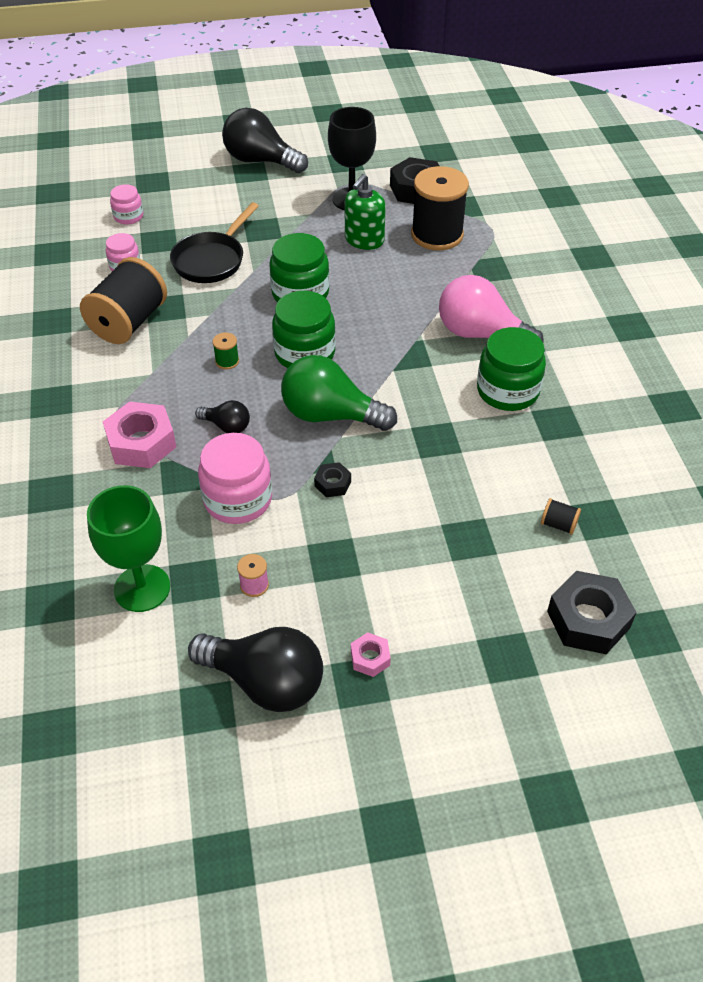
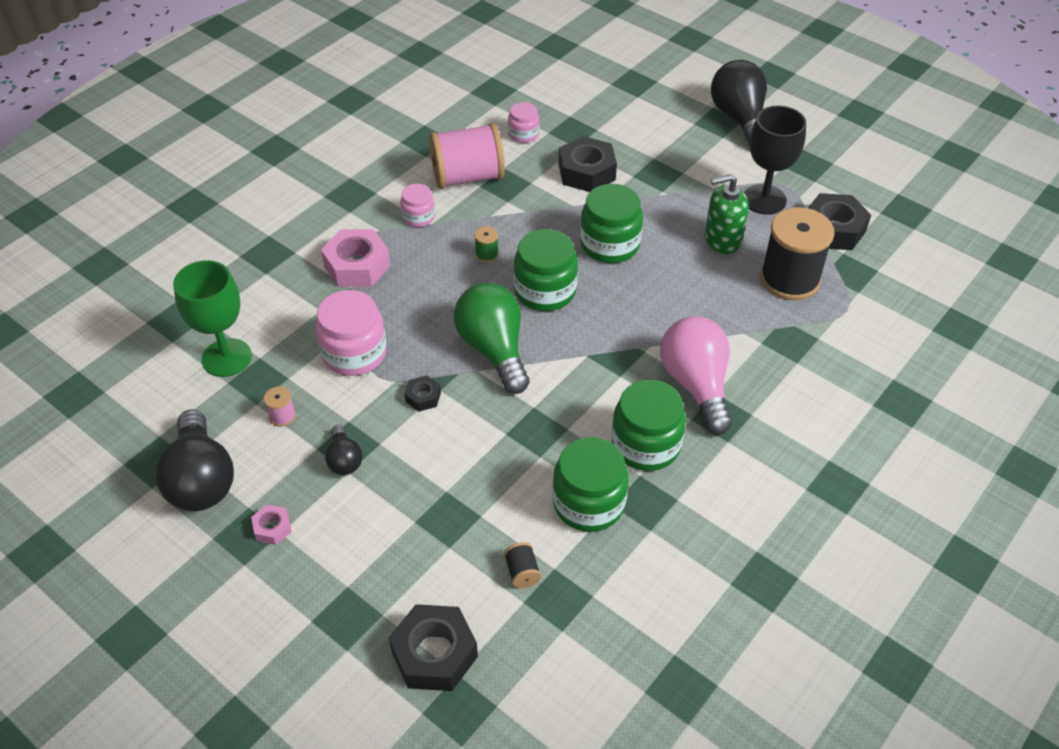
camera: 50 degrees right, 0 degrees up
(128, 216) = (579, 98): pink jar -> pink jar (418, 217)
(129, 322) = (467, 177): black spool -> pink spool
(212, 260) = (586, 172): black pan -> black nut
(227, 426) = (420, 299): black light bulb -> black light bulb (344, 460)
(530, 451) = (589, 503): none -> green jar

